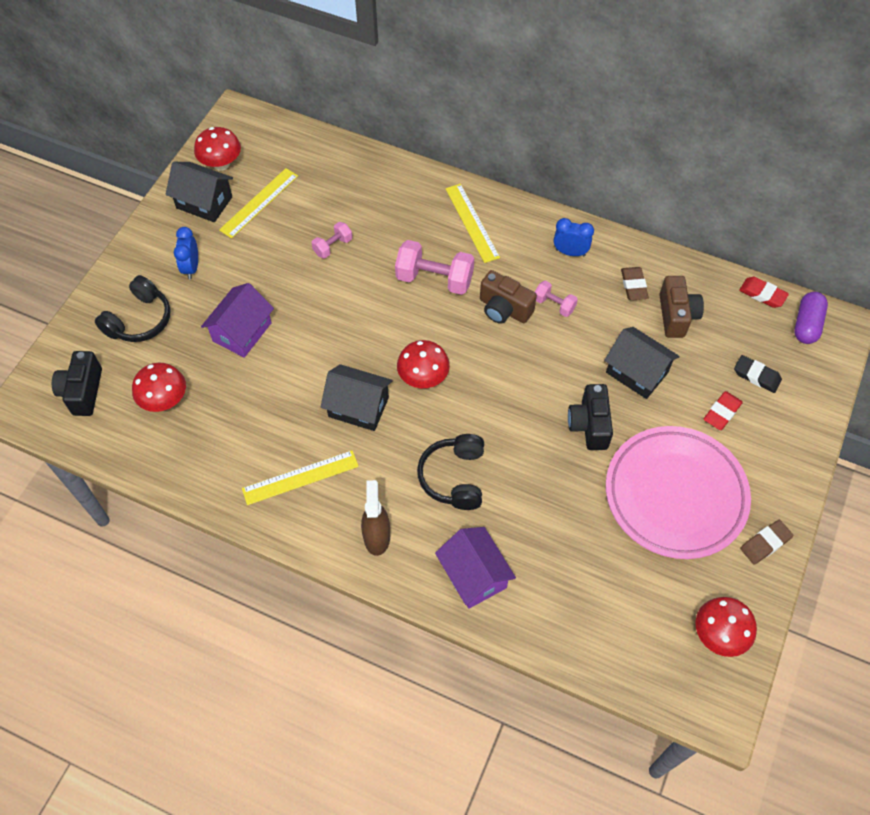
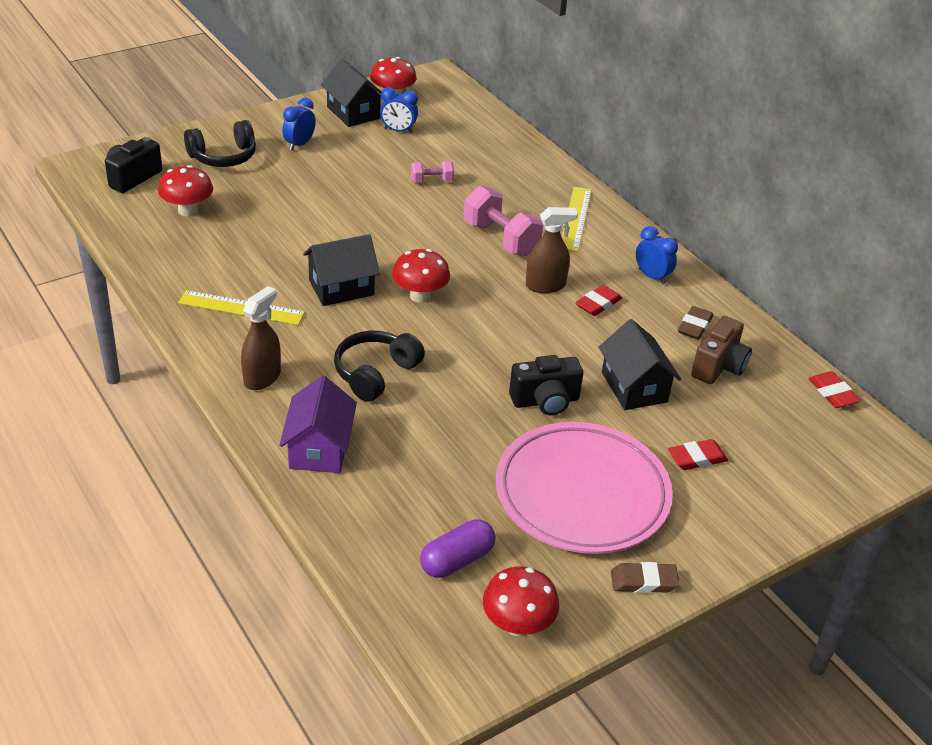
camera: 30 degrees right, 20 degrees down
(242, 332) = (296, 199): purple house -> none
(259, 203) = (398, 131): yellow ruler -> blue clock
(358, 407) = (341, 288): black house -> black house turned 75 degrees counterclockwise
(504, 309) = (545, 286): brown camera -> brown spray bottle
(554, 305) = (598, 304): pink dumbbell -> red eraser
(589, 425) = (545, 401): black camera -> black camera turned 135 degrees counterclockwise
(756, 376) = (764, 449): black eraser -> none
(806, 324) = (862, 438): purple capsule -> purple capsule (457, 560)

